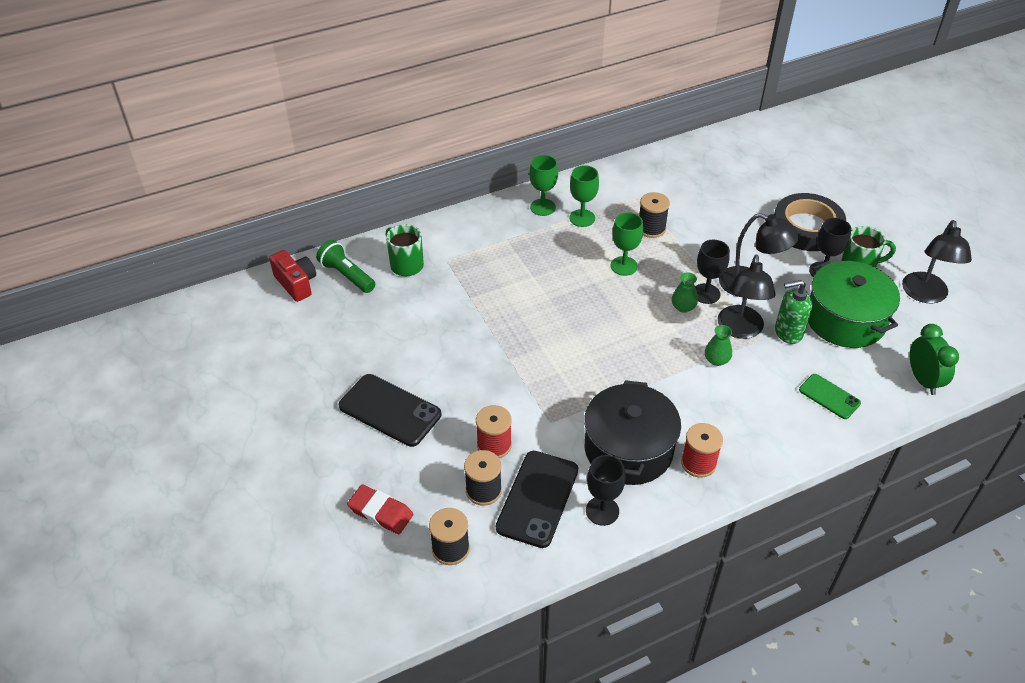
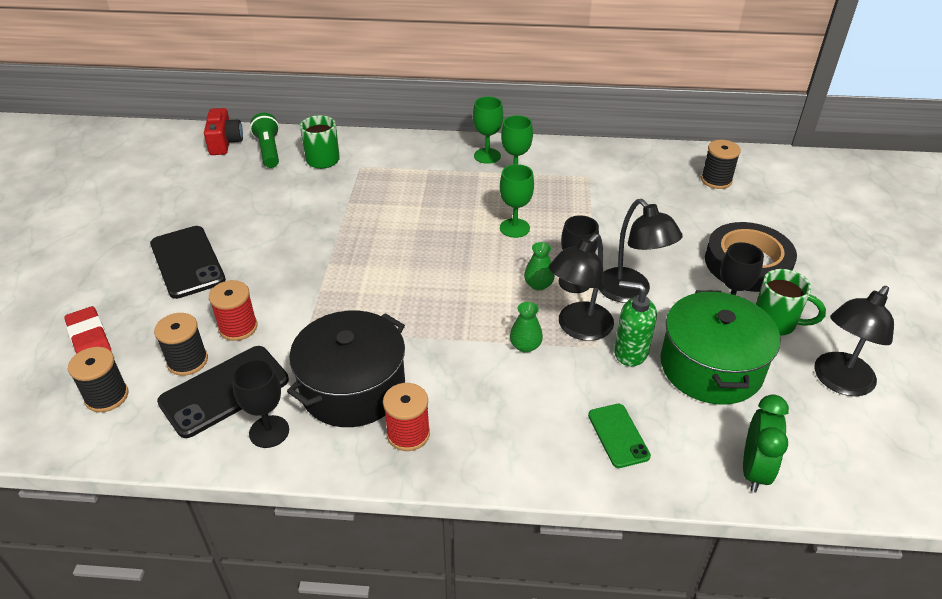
camera: 30 degrees right, 5 degrees down
(651, 228) = (574, 207): black spool -> black spool (716, 180)

